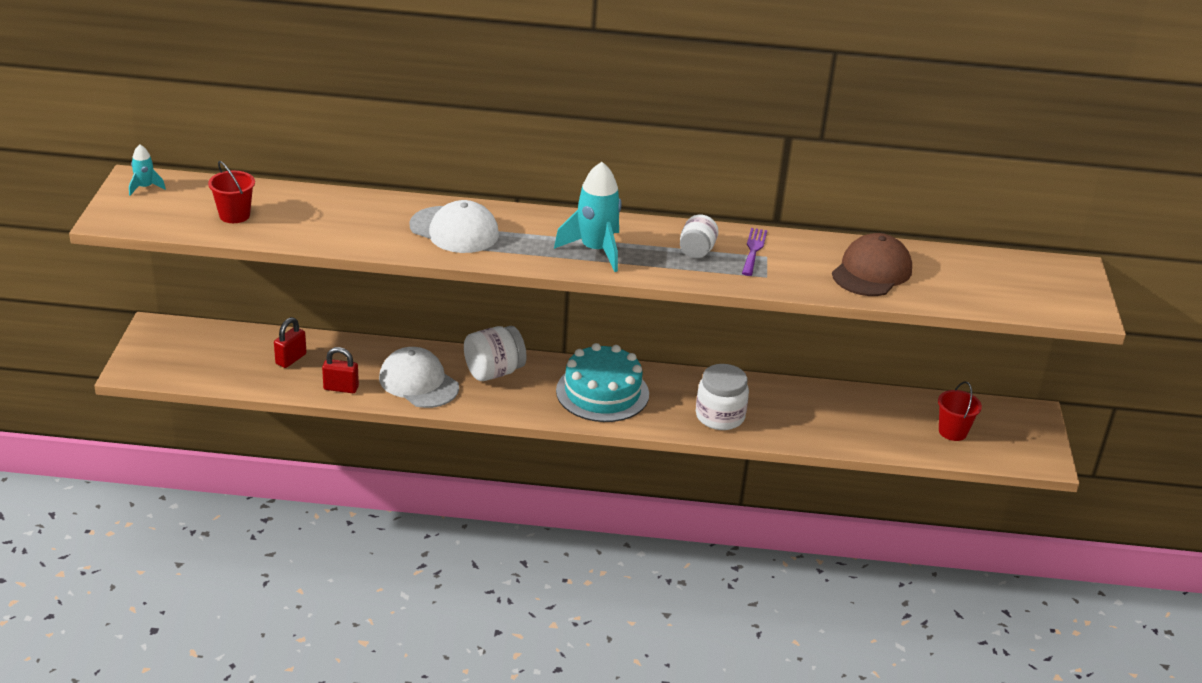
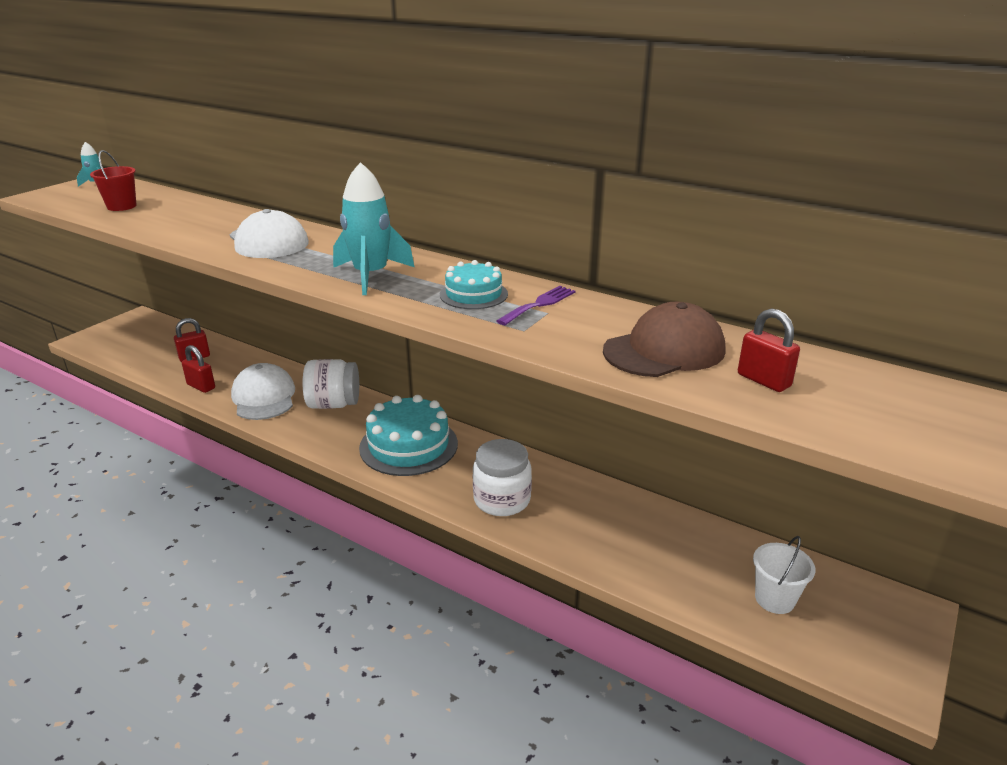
camera: 30 degrees right, 5 degrees down
(696, 251) = (473, 294): white jar -> turquoise cake
(947, 281) = (763, 380): none -> red padlock
(952, 431) = (774, 599): red bucket -> white bucket

